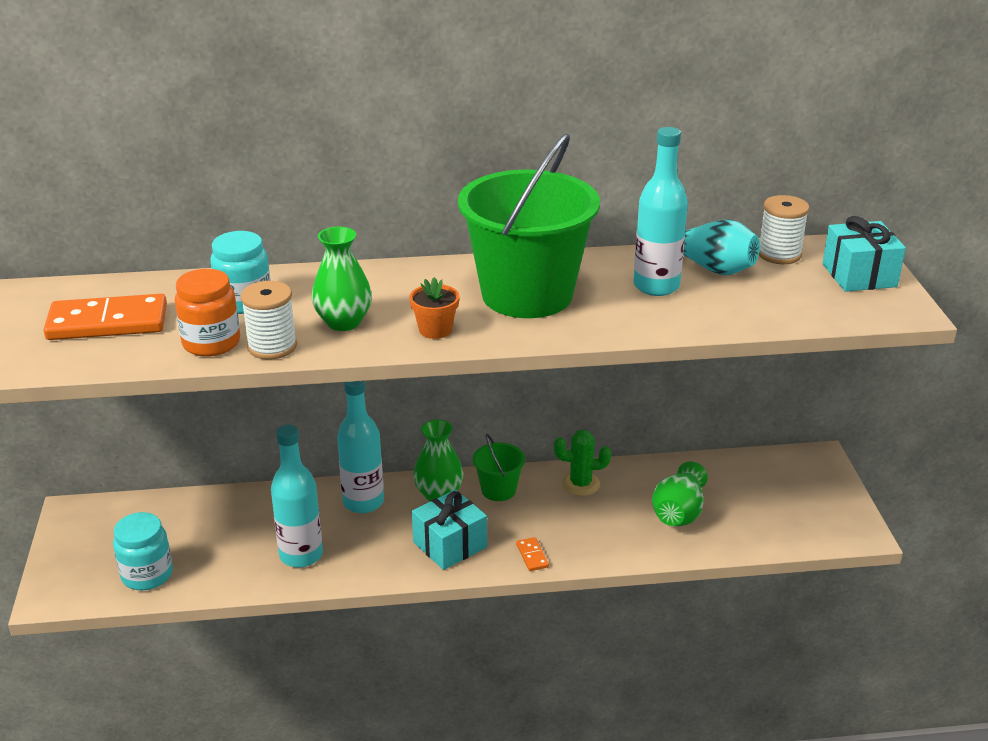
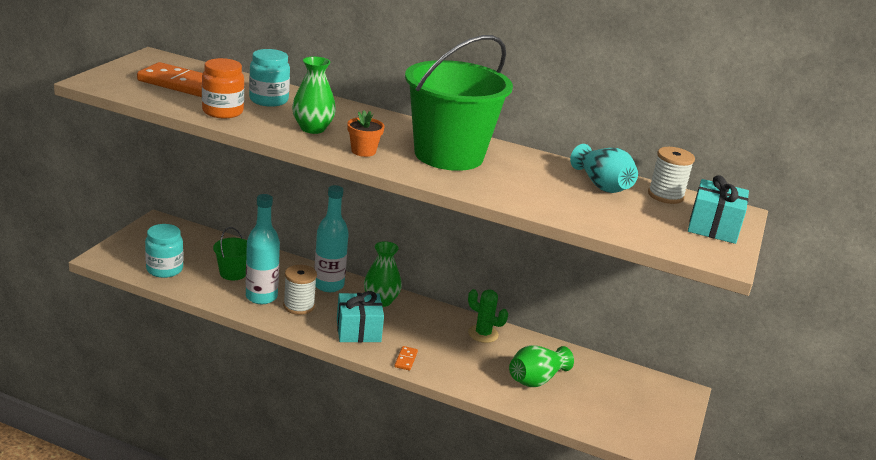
camera: 25 degrees right, 5 degrees down
(272, 346) = (254, 125): white spool -> white spool (299, 306)
(498, 490) = (423, 314): green bucket -> green bucket (233, 273)
(656, 286) = (546, 181): turquoise bottle -> none

